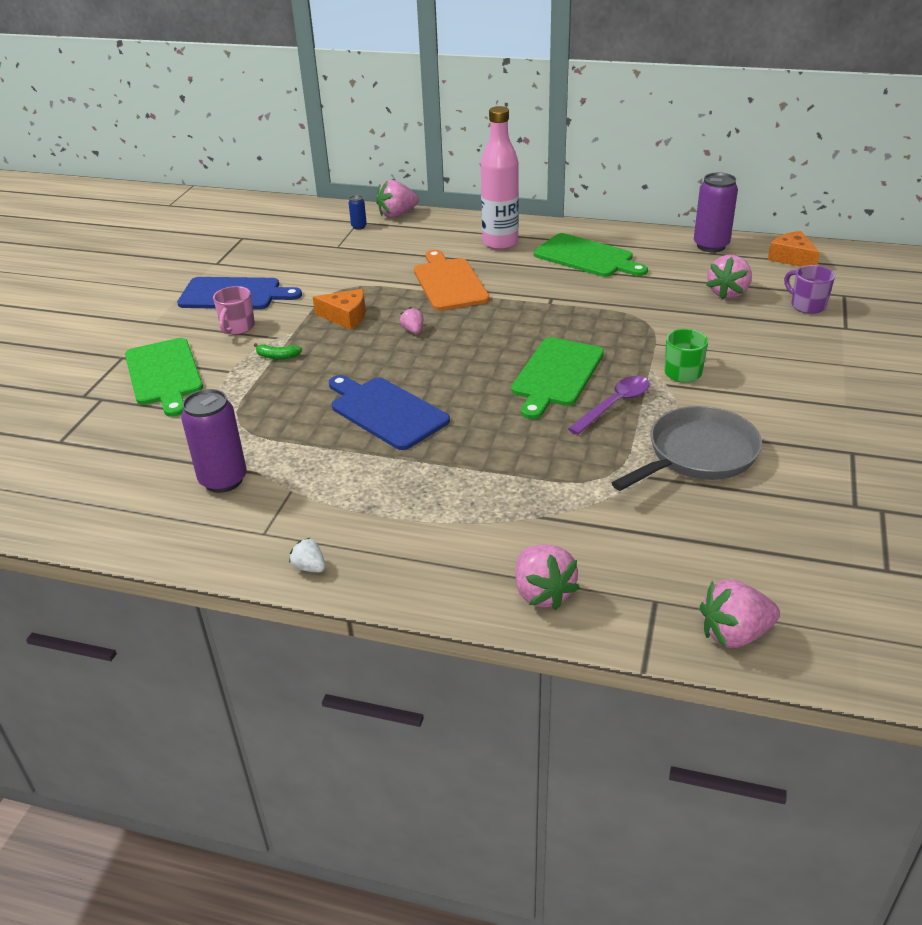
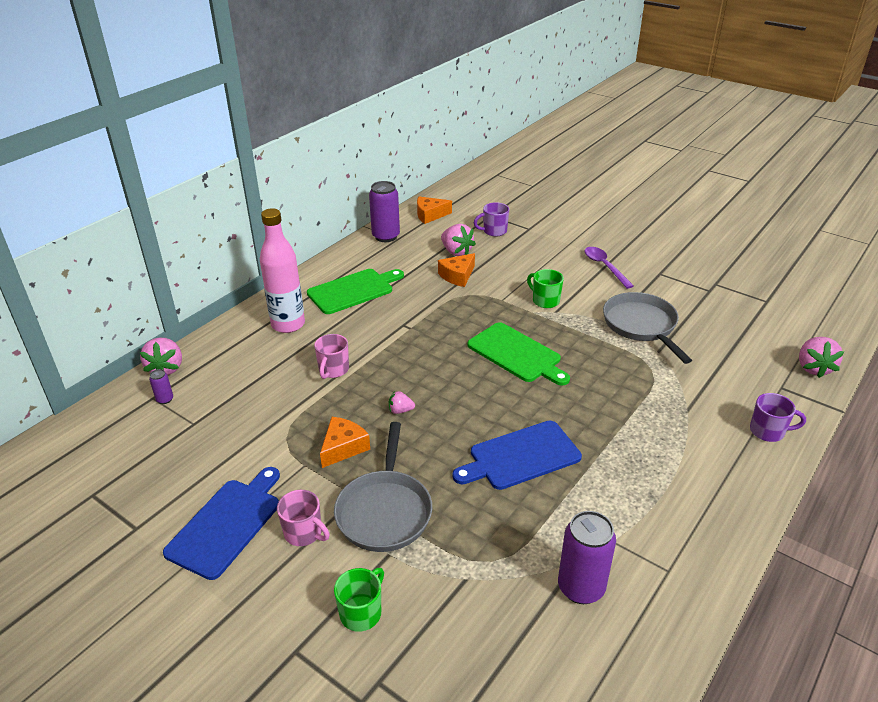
camera: 70 degrees left, 0 degrees up
(164, 374) = (361, 613): green cutting board -> green mug
(277, 356) = (385, 510): green banana -> grey pan
(309, 567) = (719, 548): white strawberry -> none
(359, 227) = (165, 399): blue can -> purple can
(449, 283) = (333, 370): orange cutting board -> pink mug
(542, 593) = (768, 431): pink strawberry -> purple mug
(614, 405) = (569, 340): purple spoon -> purple spoon (605, 267)
(676, 305) = (457, 276): none -> orange cheese

